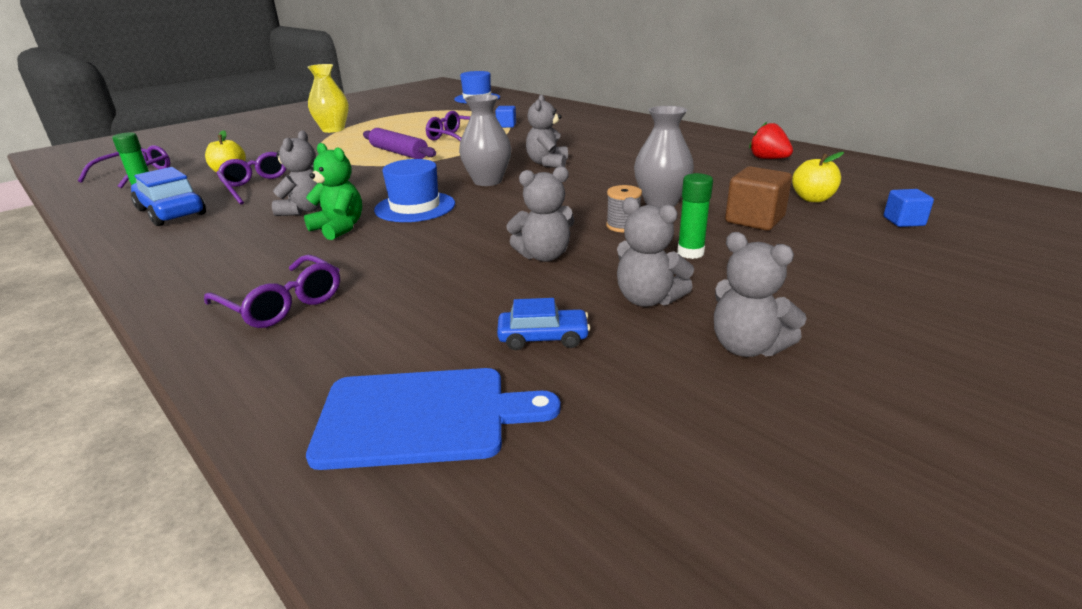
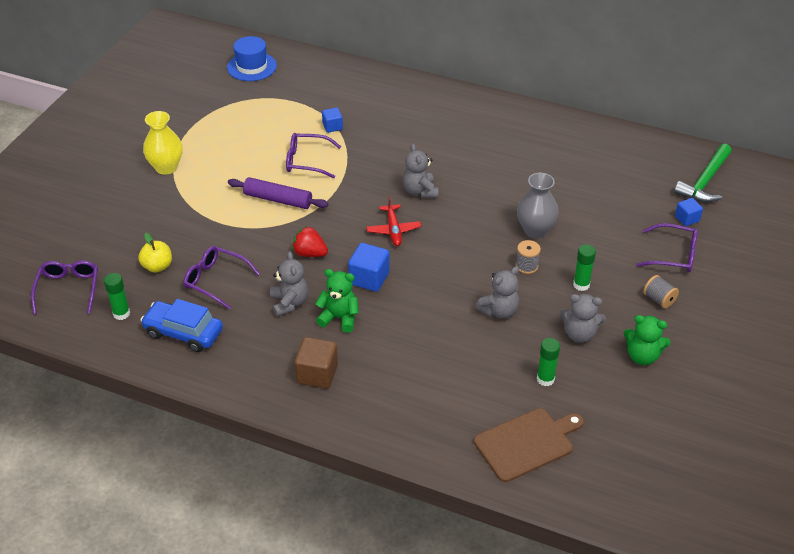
camera: 25 degrees left, 15 degrees up
(282, 303) = (382, 397): purple glasses -> purple glasses (673, 255)
(415, 207) = (369, 278): blue hat -> blue cube
(422, 417) = (527, 443): blue cutting board -> brown cutting board
(487, 181) = (393, 230): grey vase -> red plane
(543, 338) = (545, 379): blue car -> green glue stick
(747, 347) = (642, 356): grey teddy bear -> green teddy bear
(754, 220) = (602, 238): brown cube -> brown cube (317, 374)
(768, 159) = (580, 149): red strawberry -> red strawberry (310, 253)
(812, 199) = (628, 203): yellow apple -> none
(817, 287) = (659, 299): none -> grey spool
(946, 197) = (705, 181): none -> green hammer

